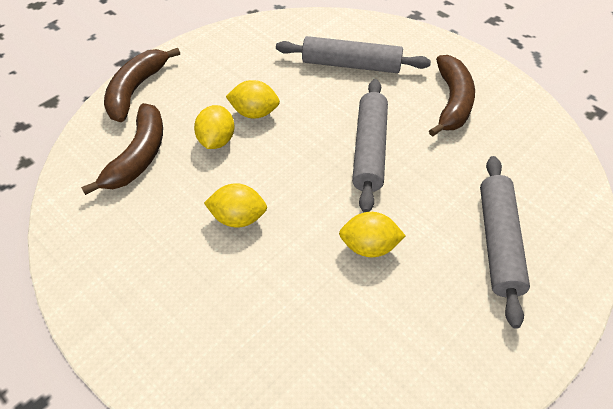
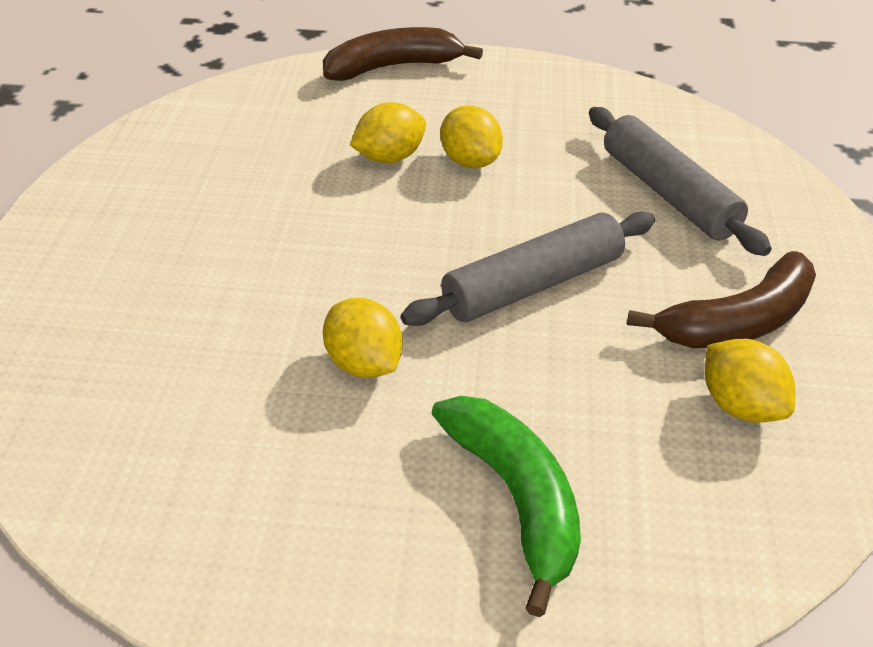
camera: 50 degrees right, 10 degrees down
(139, 156) = (301, 120): brown banana -> none
(238, 218) = (291, 233): yellow lemon -> yellow lemon (740, 406)
(498, 242) = (516, 498): grey rolling pin -> green banana

